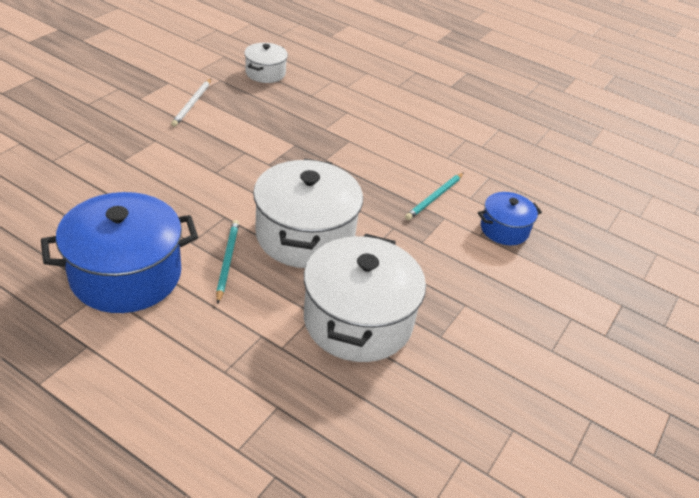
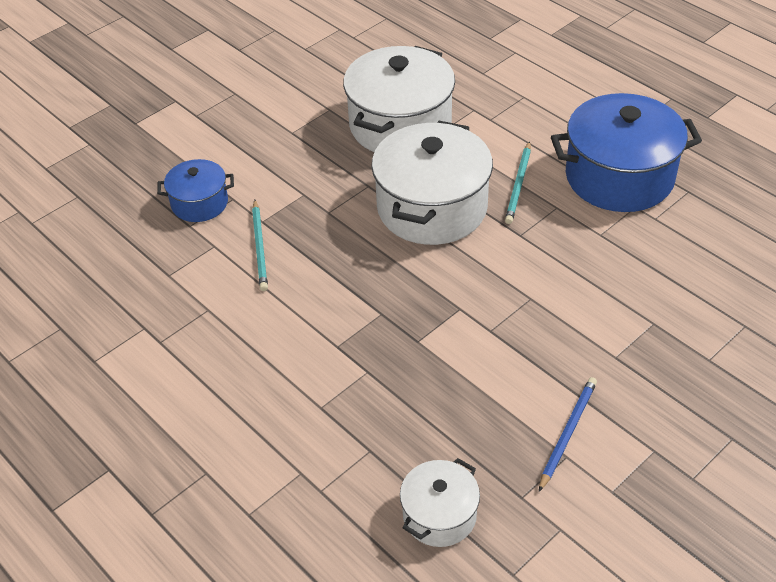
camera: 160 degrees left, 5 degrees up
(192, 104) = (567, 433): white pencil -> blue pencil
(434, 198) = (260, 247): turquoise pencil -> turquoise pencil turned 120 degrees clockwise

